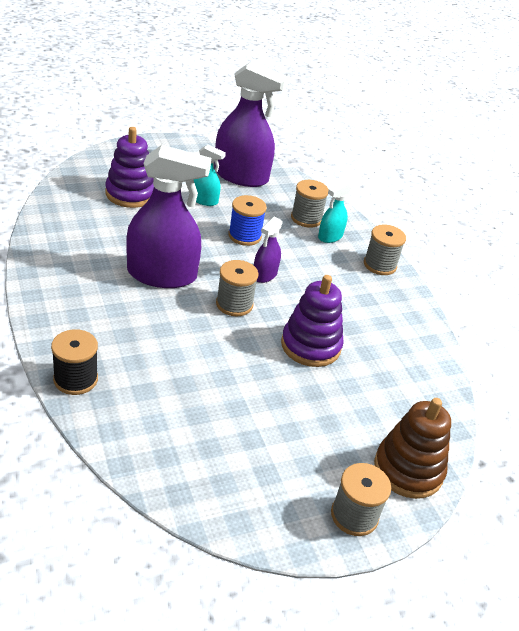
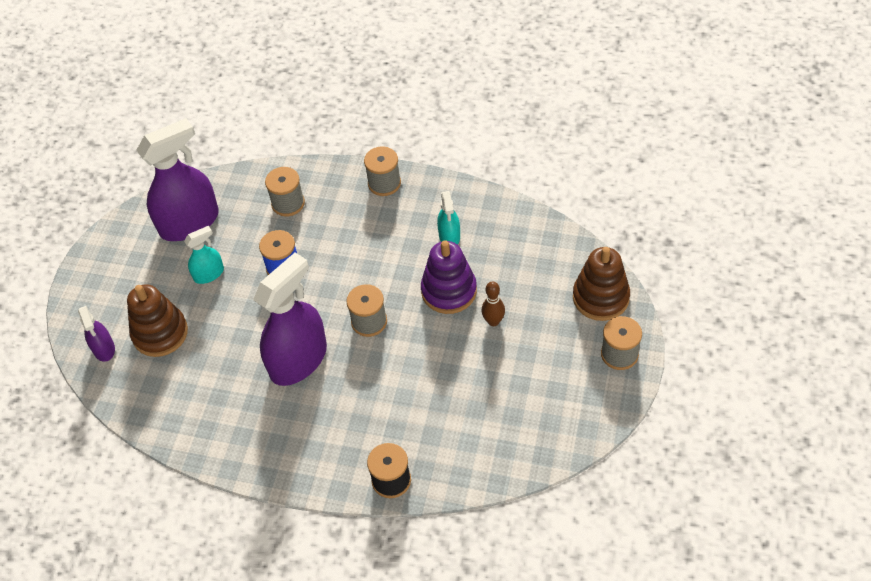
camera: 45 degrees left, 15 degrees up
(130, 194) = (160, 333): purple stacking toy -> brown stacking toy
(264, 274) = (345, 279): purple spray bottle -> purple spray bottle (104, 349)
(305, 390) = (493, 321): none -> brown bowling pin
(330, 236) = (325, 199): turquoise spray bottle -> turquoise spray bottle (449, 236)

